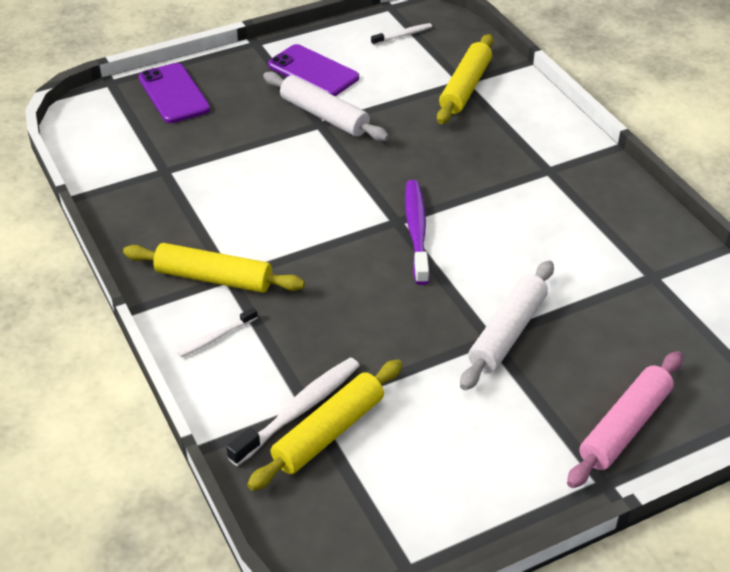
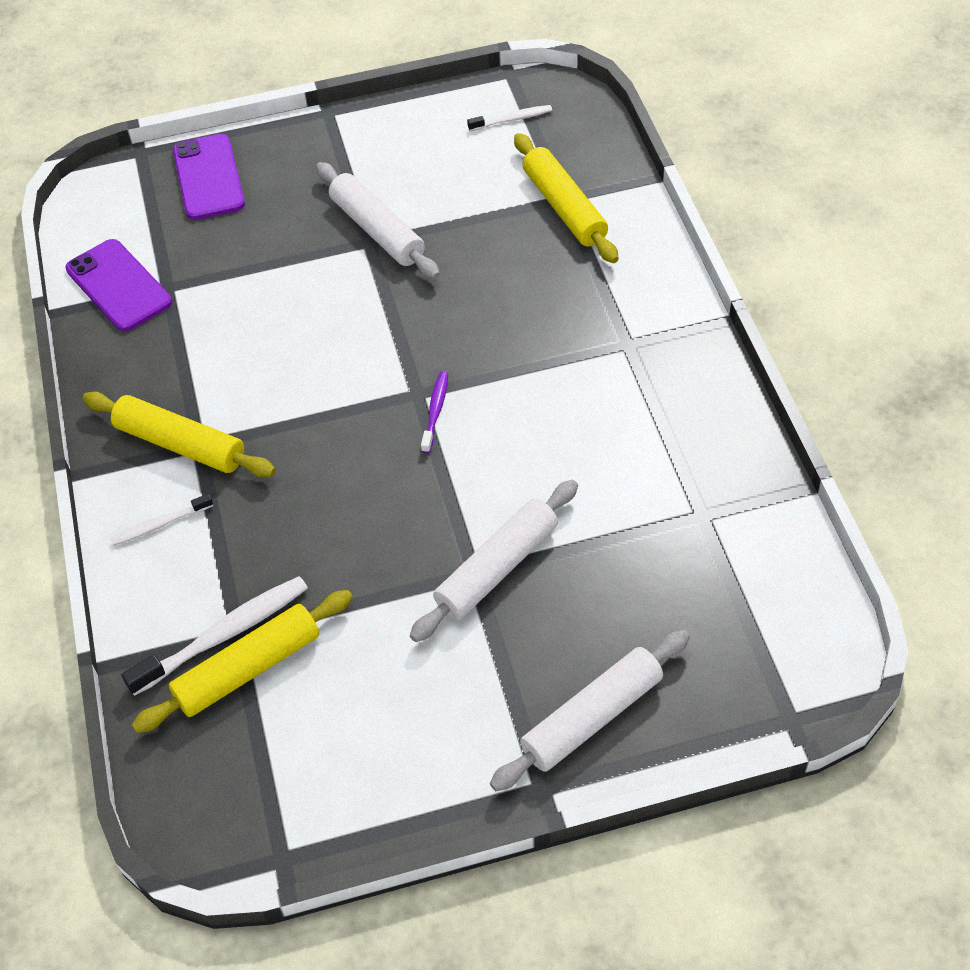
camera: 15 degrees right, 10 degrees up
(313, 71) = (384, 163): purple phone -> purple phone (119, 286)
(416, 231) = (435, 412): purple toothbrush -> purple toothbrush, size x0.55
(465, 87) = (564, 207): yellow rolling pin -> yellow rolling pin turned 60 degrees counterclockwise
(624, 427) = (592, 717): pink rolling pin -> white rolling pin

